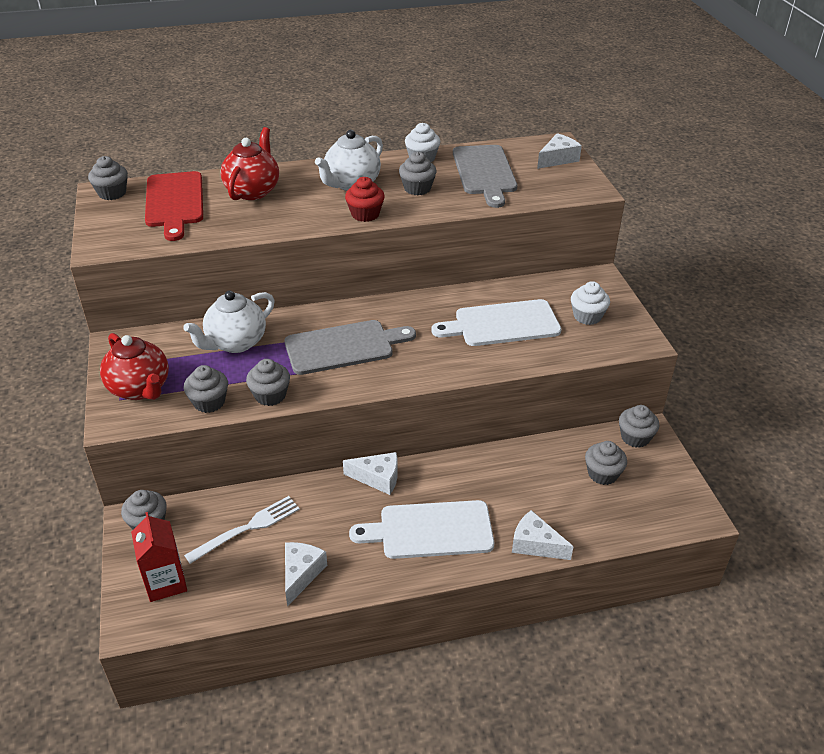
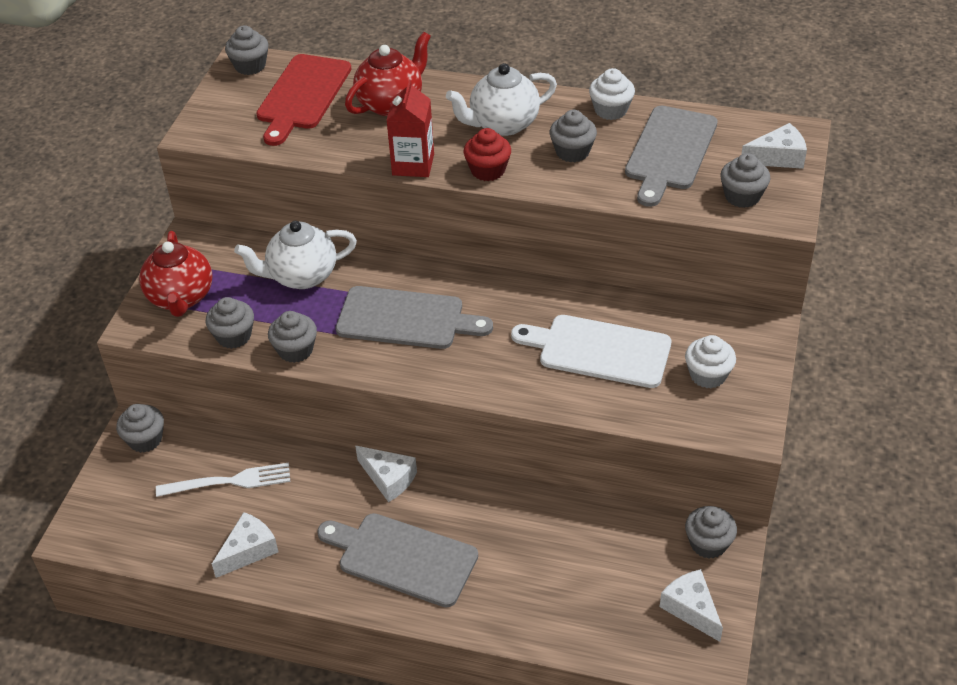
camera: 30 degrees right, 5 degrees up
(165, 582) = (126, 506): red carton -> red carton (413, 164)
(430, 530) = (402, 558): white cutting board -> grey cutting board
(535, 544) = (500, 620): white cheese -> white cheese (691, 609)
(602, 474) = (635, 572): grey cupcake -> grey cupcake (742, 196)

